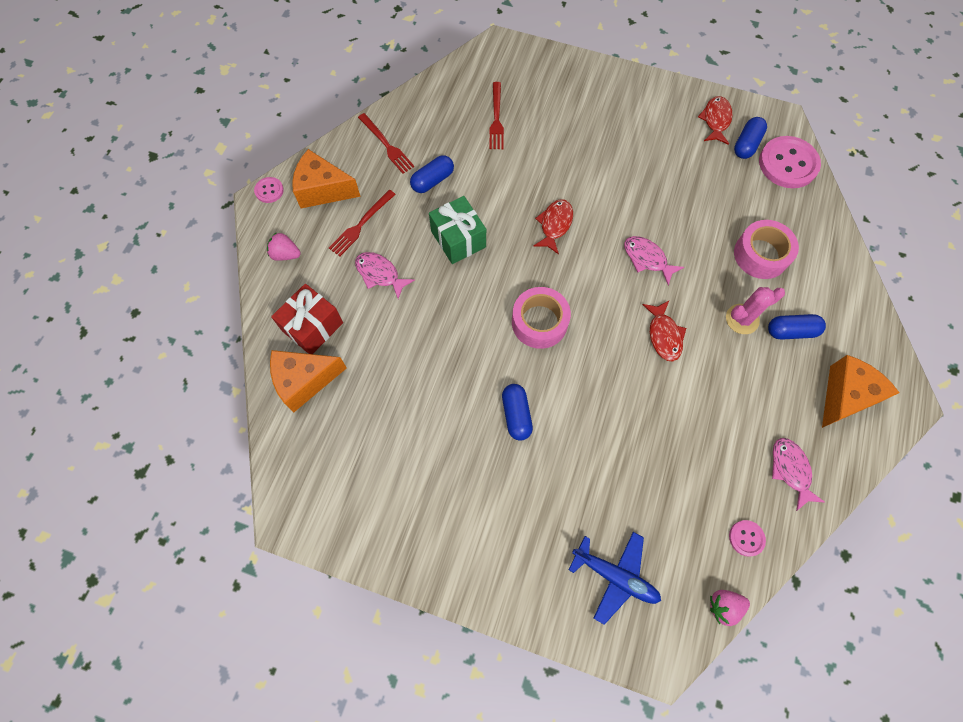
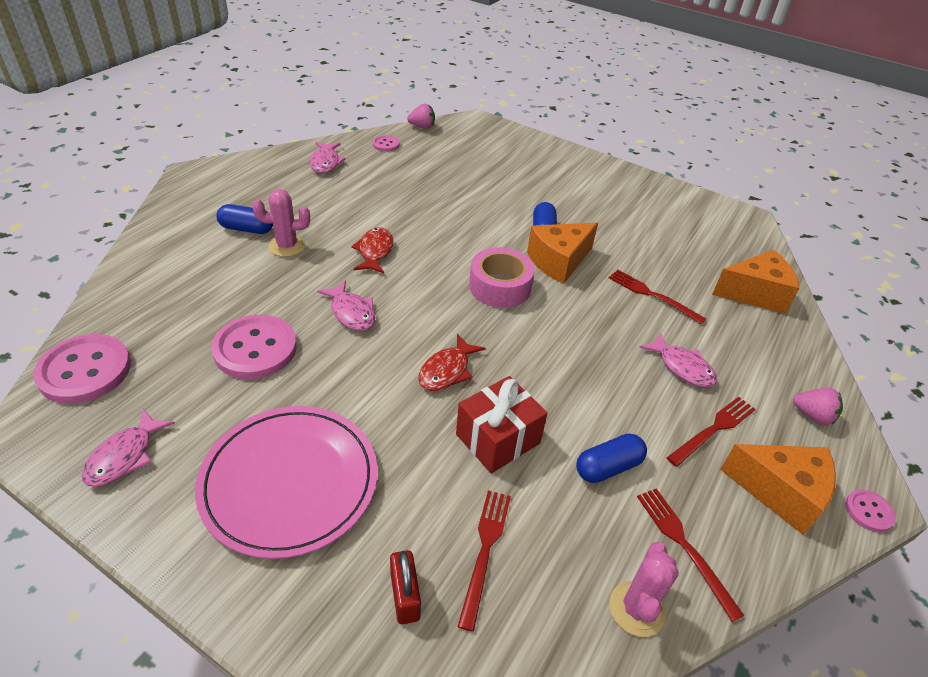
camera: 170 degrees left, 25 degrees down
(312, 327) = (757, 334): red gift -> red gift (497, 439)
(402, 350) = (652, 295): none -> red fork
(413, 110) = (637, 609): none -> pink cactus
(458, 239) = (578, 382): green gift -> none
(530, 90) = (405, 596): none -> red padlock
(615, 576) = (491, 149): blue plane -> none
(617, 128) = (289, 482): none -> pink plate
(695, 208) = (255, 349): none -> pink button
(715, 120) = (125, 456): red fish -> pink fish
(746, 144) = (115, 409): blue capsule -> none
(761, 255) = (218, 288): pink tape -> none
(845, 396) = (241, 185): orange cheese -> orange cheese (558, 261)

